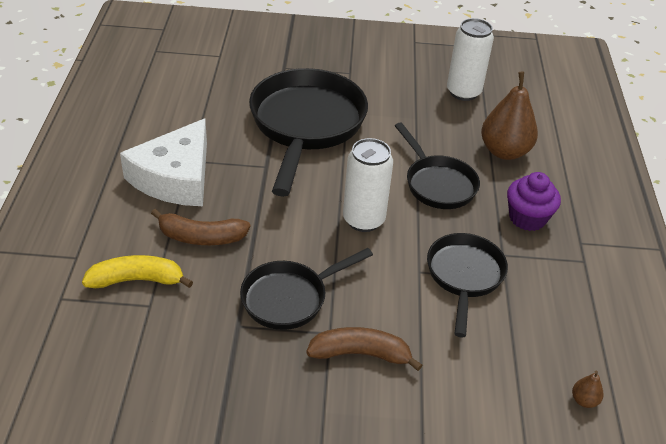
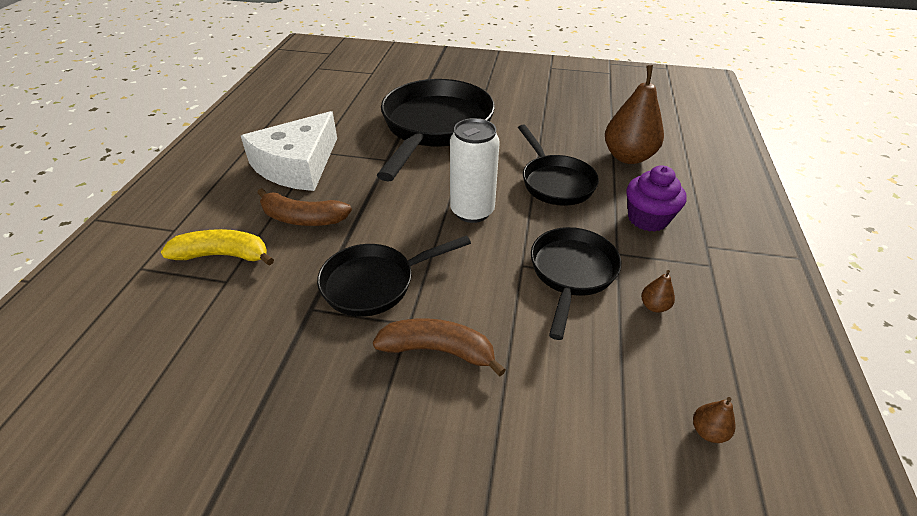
camera: 10 degrees right, 0 degrees up
(463, 92) = (592, 107): white can -> none
(537, 302) = (654, 306): none -> brown pear

